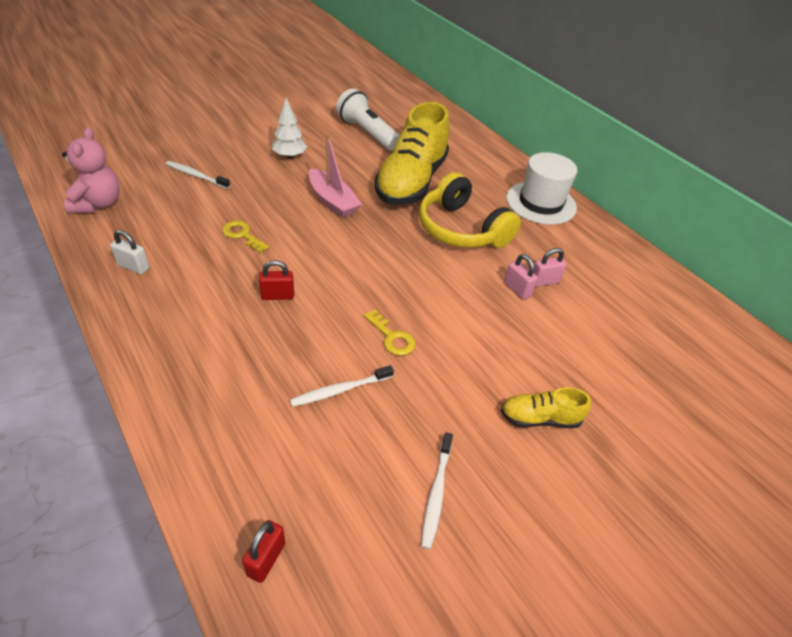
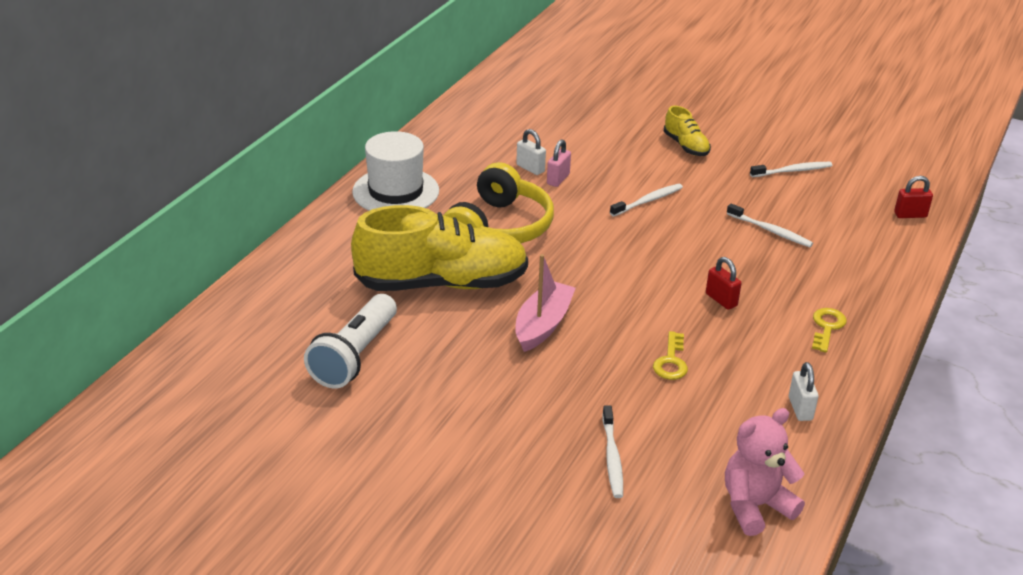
camera: 115 degrees left, 10 degrees down
(289, 156) = (483, 399): white tree -> none
(392, 337) = (691, 224): yellow key -> yellow key (827, 327)
(448, 329) = (648, 201): none -> white toothbrush
(544, 281) = (530, 168): pink padlock -> white padlock

